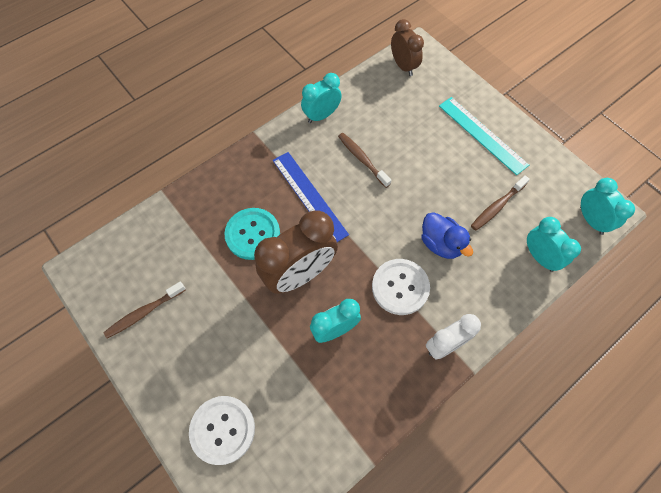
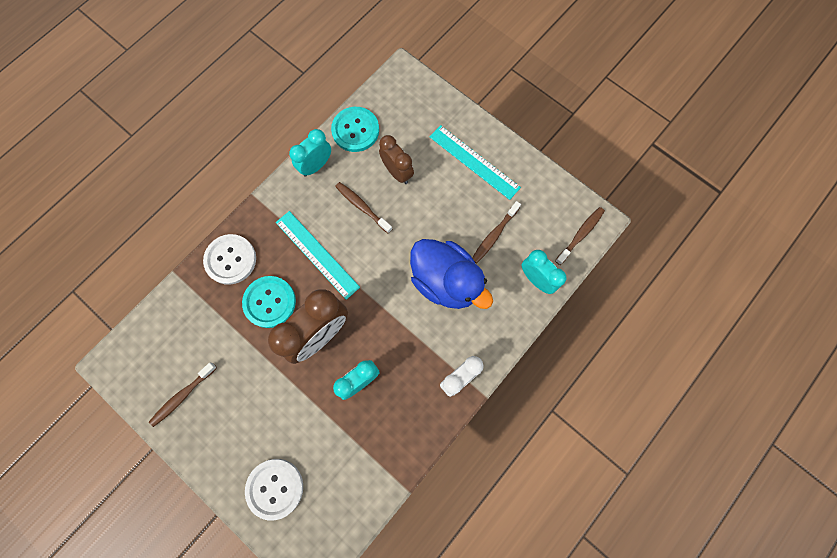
camera: 10 degrees left, 10 degrees up
(309, 196) = (317, 254): blue ruler -> turquoise ruler
(365, 90) = (355, 130): none -> turquoise button
(400, 287) = (413, 330): white button -> white button (230, 260)
(403, 66) = (390, 97): brown clock -> brown clock (397, 172)
(441, 244) = (446, 281): blue duck -> blue duck, size x1.68
(591, 220) = (580, 235): turquoise clock -> brown toothbrush

